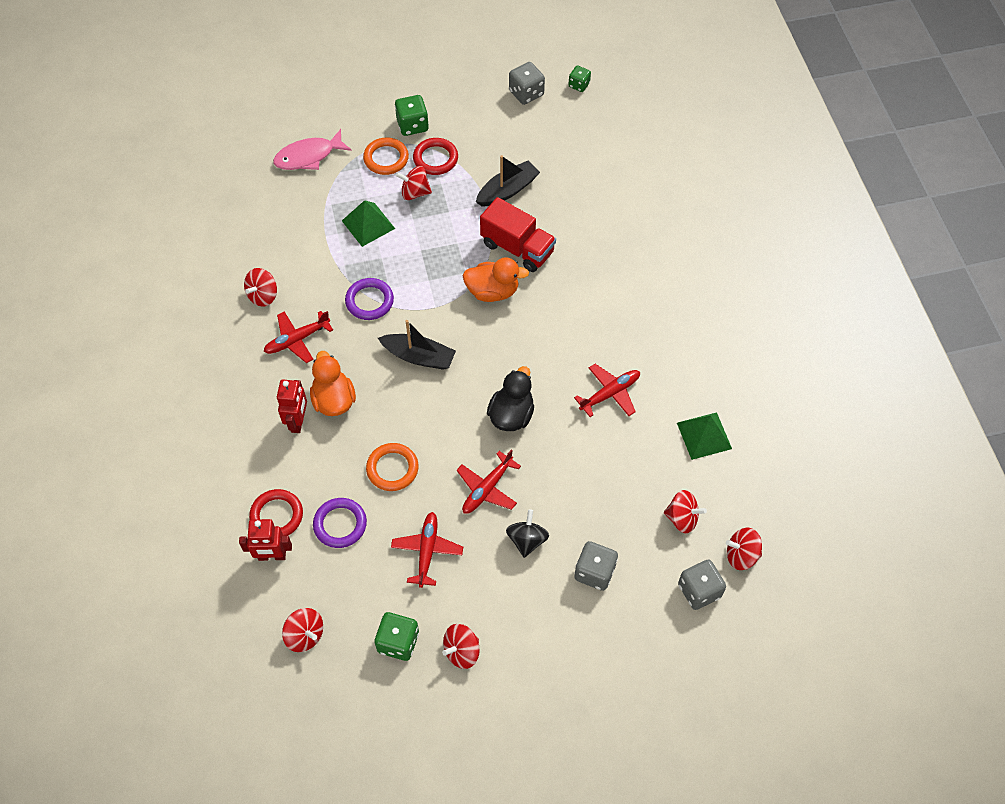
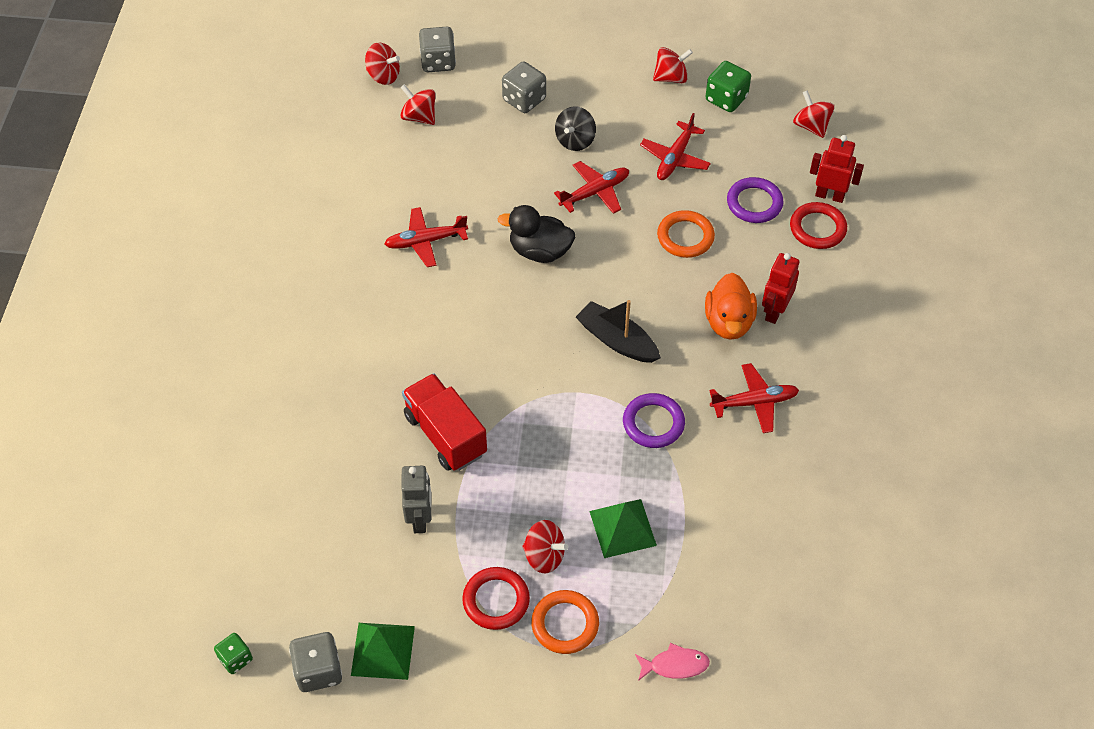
camera: 160 degrees left, 5 degrees down
(263, 295) = (784, 471): red spinning top -> none
(308, 156) = (675, 665): pink fish -> pink fish, size x0.63
(412, 125) = (507, 669): green dice -> none
(492, 291) = (500, 389): orange duck -> none
(507, 190) = (420, 519): black boat -> grey robot
(511, 415) = (540, 251): black duck -> black duck turned 60 degrees clockwise
(704, 435) = (353, 176): green pyramid -> green pyramid (382, 650)

